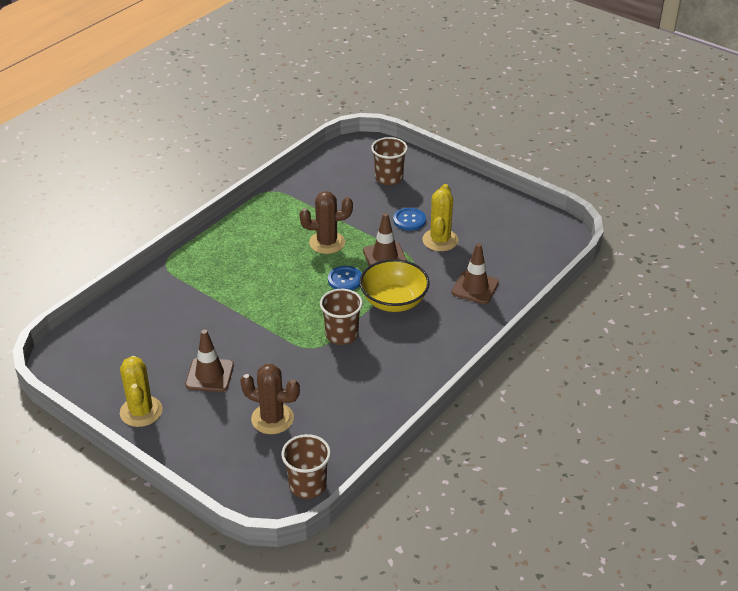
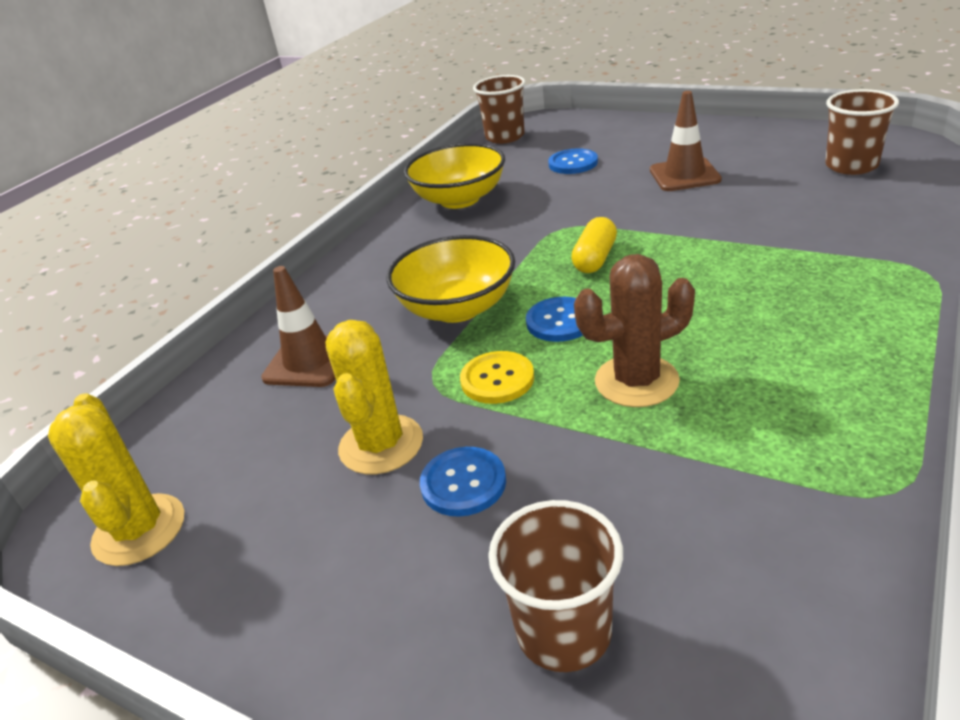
camera: 175 degrees right, 5 degrees down
(141, 411) = (735, 136): yellow cactus -> yellow cactus (139, 530)
(272, 419) = (573, 163): brown cactus -> blue button
(307, 315) = (595, 258): none -> yellow capsule
(341, 335) = (527, 249): brown cup -> brown cup (851, 166)
(370, 401) = (459, 199): none -> yellow bowl
(385, 257) = (497, 379): brown traffic cone -> yellow button

